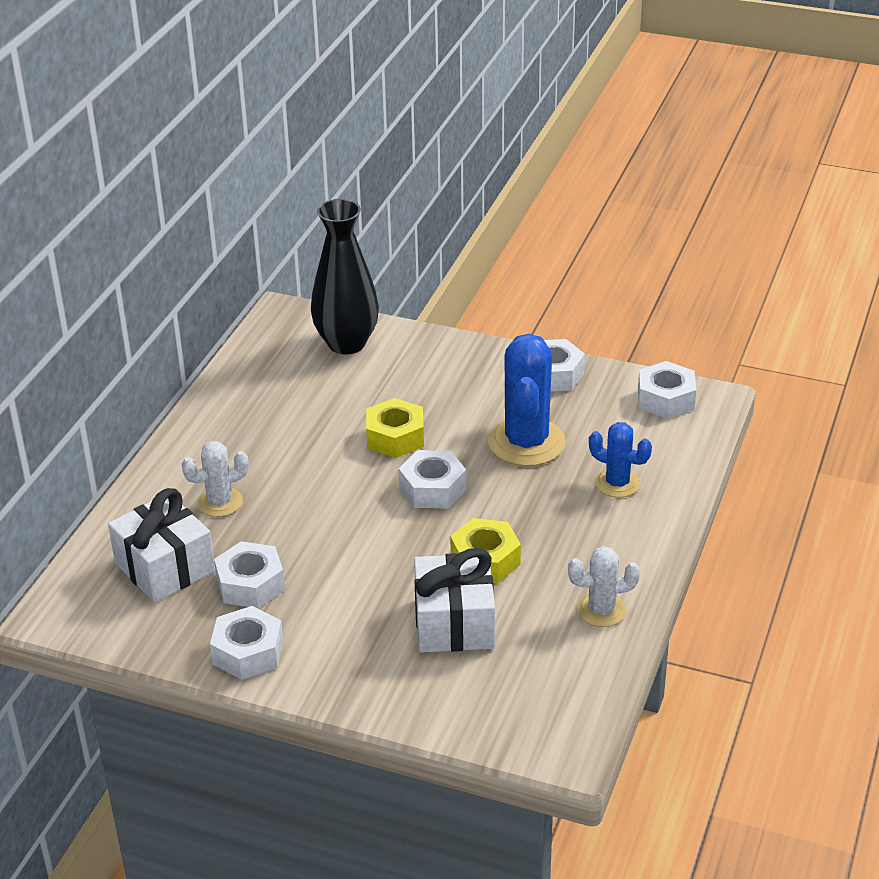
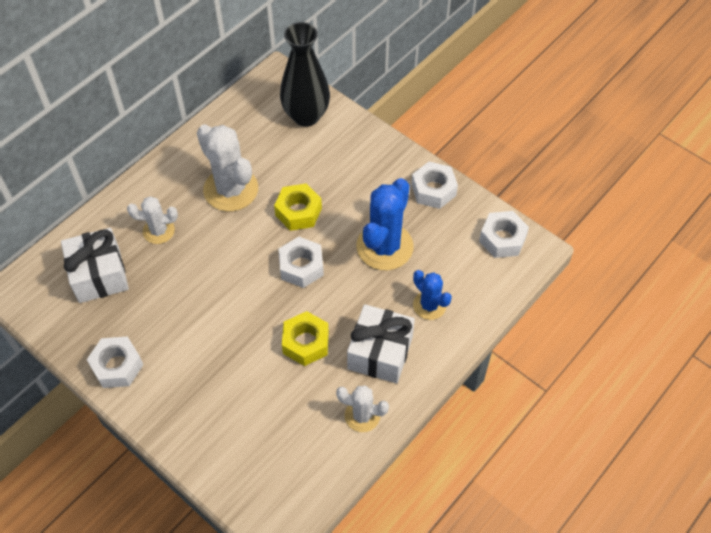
camera: 20 degrees right, 20 degrees up
(250, 584) = (145, 309): white nut -> none
(292, 437) = (231, 189): none -> white cactus
(454, 623) = (259, 390): white gift -> white gift (380, 352)

